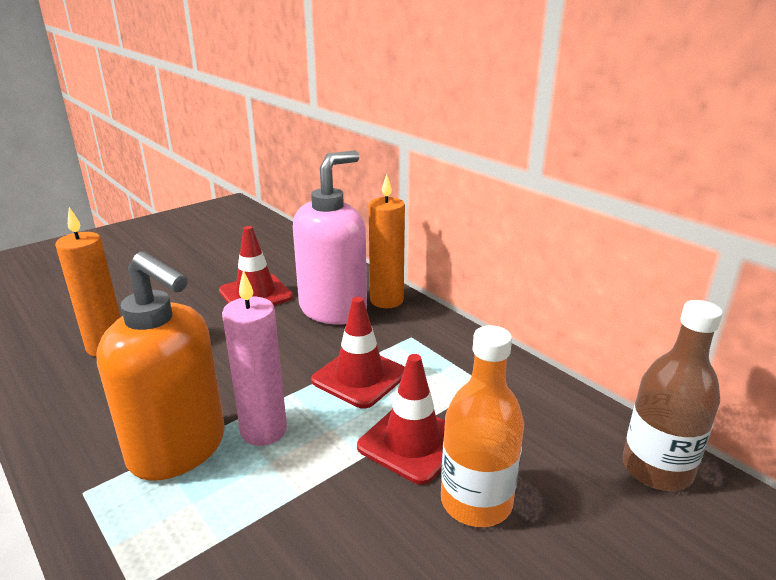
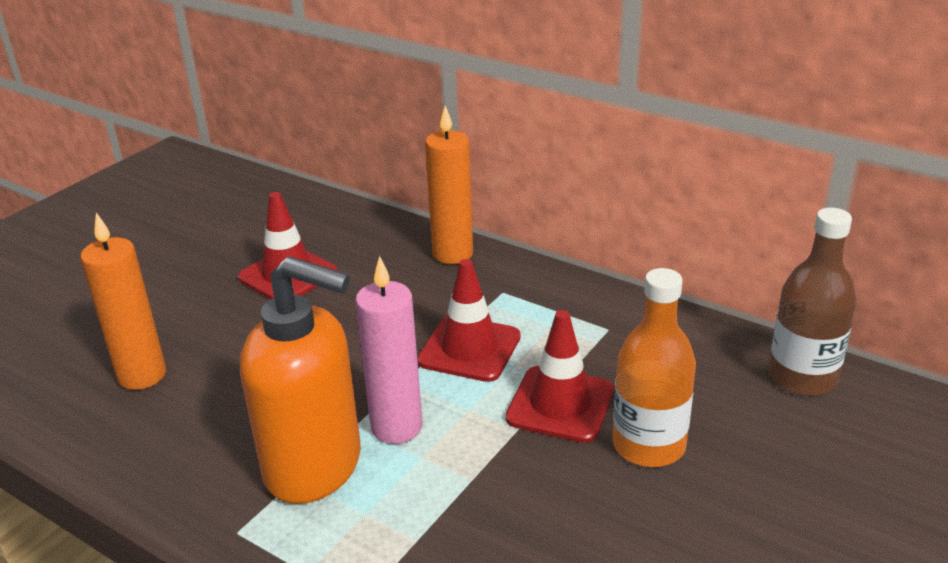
camera: 15 degrees left, 5 degrees up
(333, 309) = (396, 276): pink soap dispenser -> none

